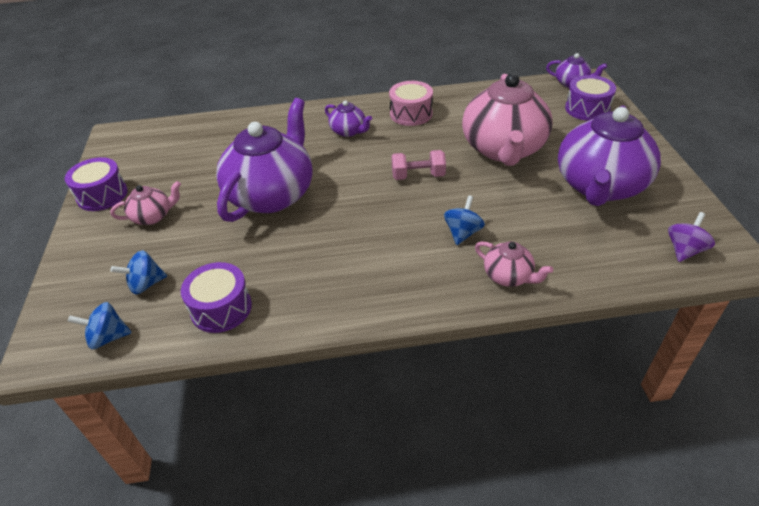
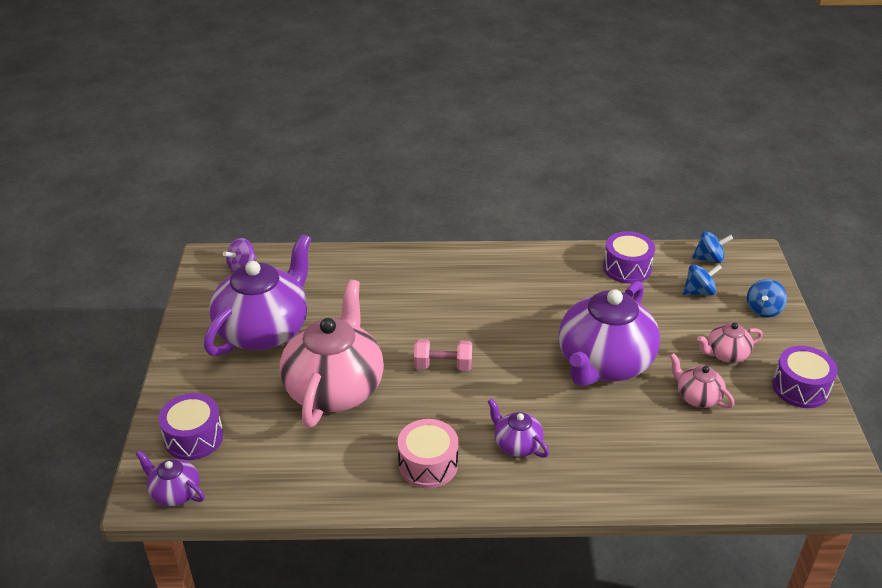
camera: 175 degrees left, 5 degrees down
(462, 233) = (418, 302): blue spinning top -> blue spinning top (763, 310)
(508, 276) = (394, 265): pink teapot -> pink teapot (697, 397)

